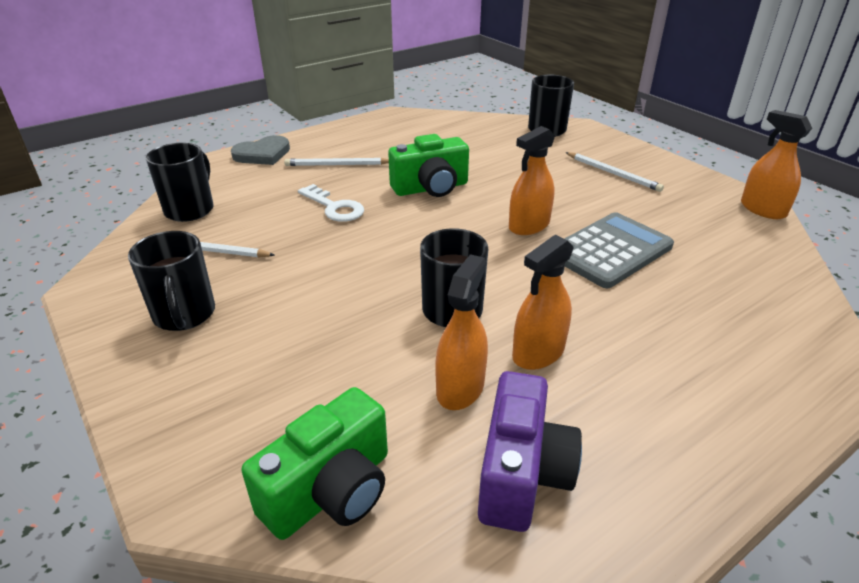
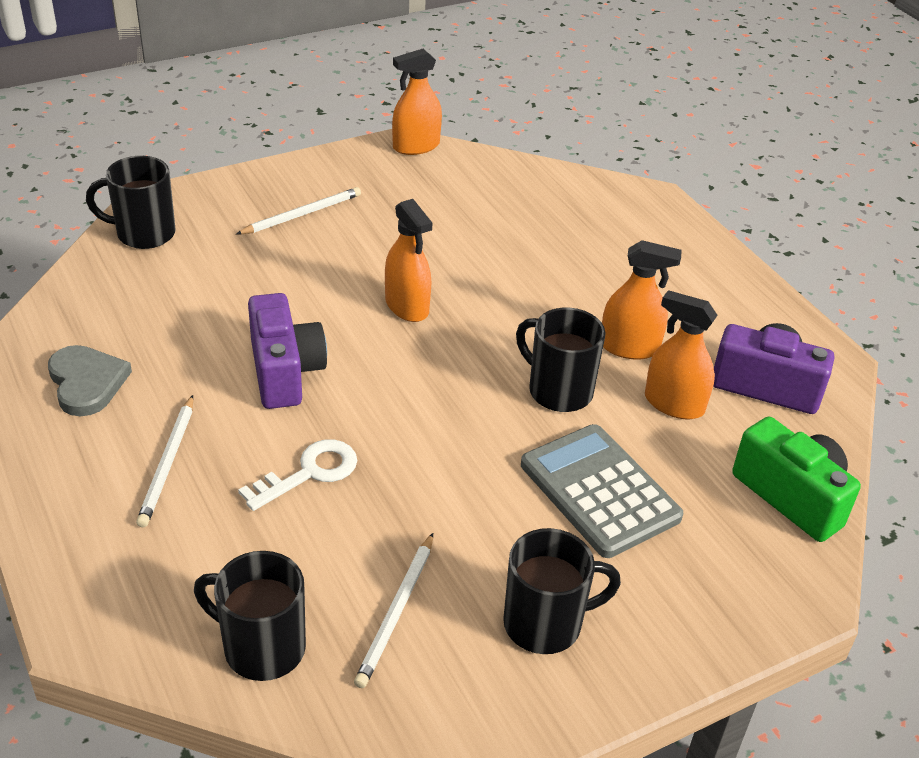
camera: 85 degrees left, 5 degrees up
(263, 154) = (80, 560): grey heart -> grey heart (87, 383)
(431, 188) = (284, 371): green camera -> purple camera
(538, 353) = (629, 347): orange spray bottle -> orange spray bottle turned 45 degrees counterclockwise
(610, 251) = (472, 262): grey calculator -> grey calculator (599, 491)

